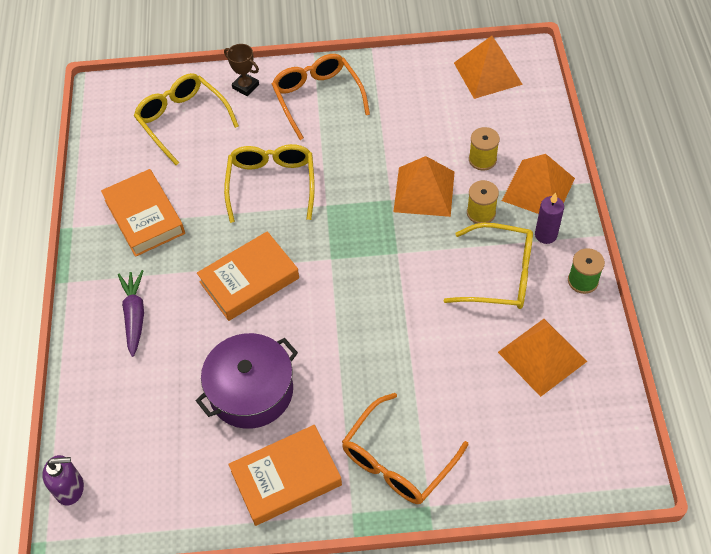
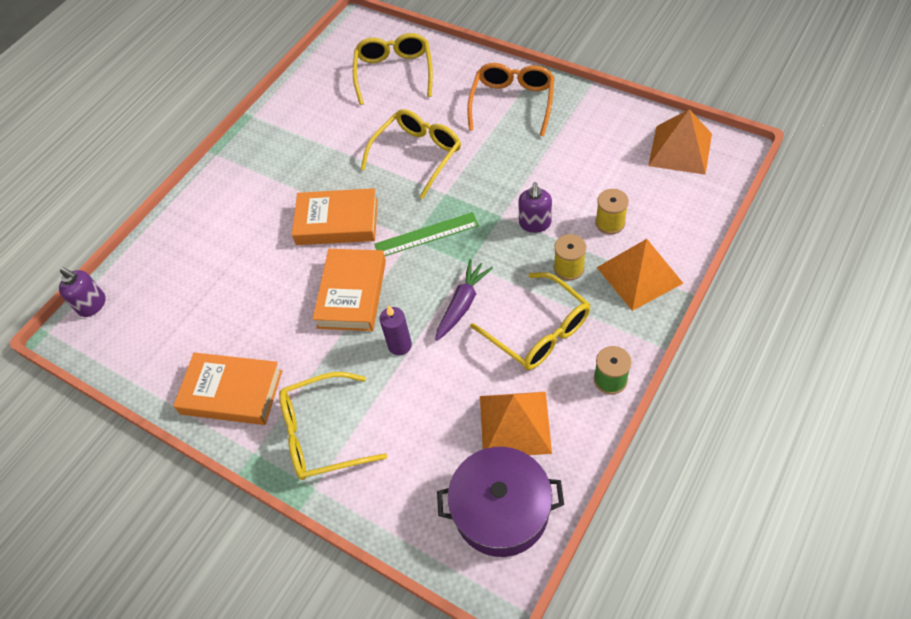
camera: 40 degrees right, 0 degrees up
(135, 315) = (237, 204): purple carrot -> purple carrot (462, 304)
(144, 217) = (306, 133): orange book -> orange book (352, 294)
(245, 86) = (464, 67): brown trophy -> none
(251, 391) = (265, 309): purple pot -> purple pot (501, 510)
(341, 248) = (426, 235): none -> green ruler
(398, 459) = (323, 433): orange glasses -> yellow glasses
(424, 191) = (535, 224): orange pyramid -> purple soap dispenser
(545, 235) = (611, 319): purple candle -> purple candle (400, 345)

